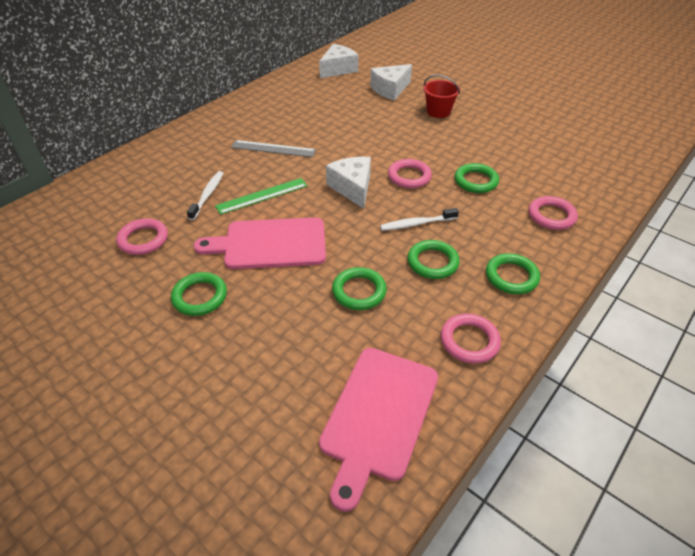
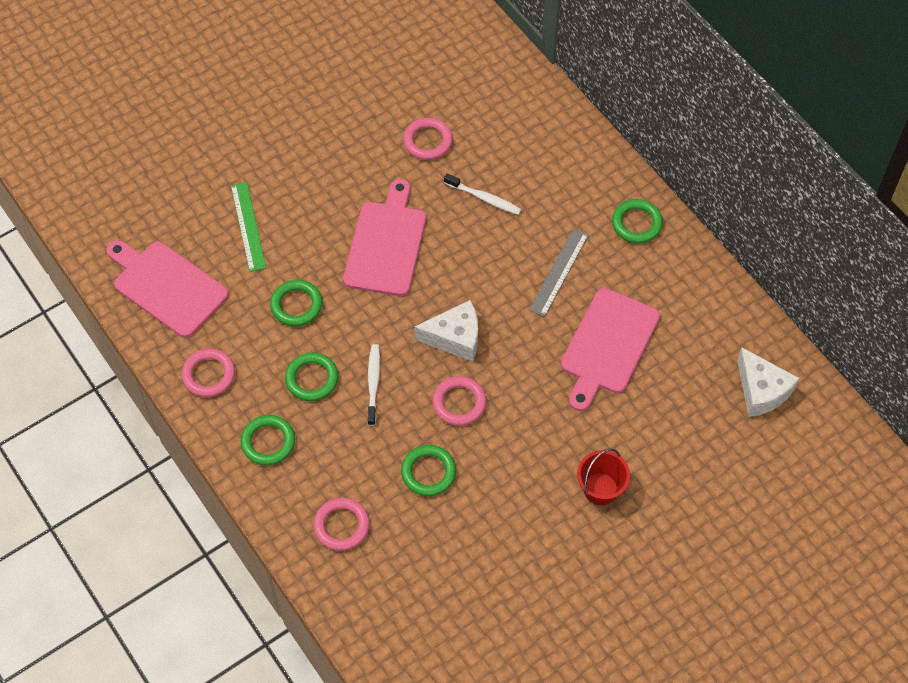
camera: 105 degrees right, 15 degrees up
(200, 297) = (334, 182): green ring -> green ring (637, 223)
(262, 196) = (467, 248): green ruler -> green ruler (248, 226)
(329, 121) = (608, 346): none -> pink cutting board
(390, 89) = (680, 445): white cheese -> none

